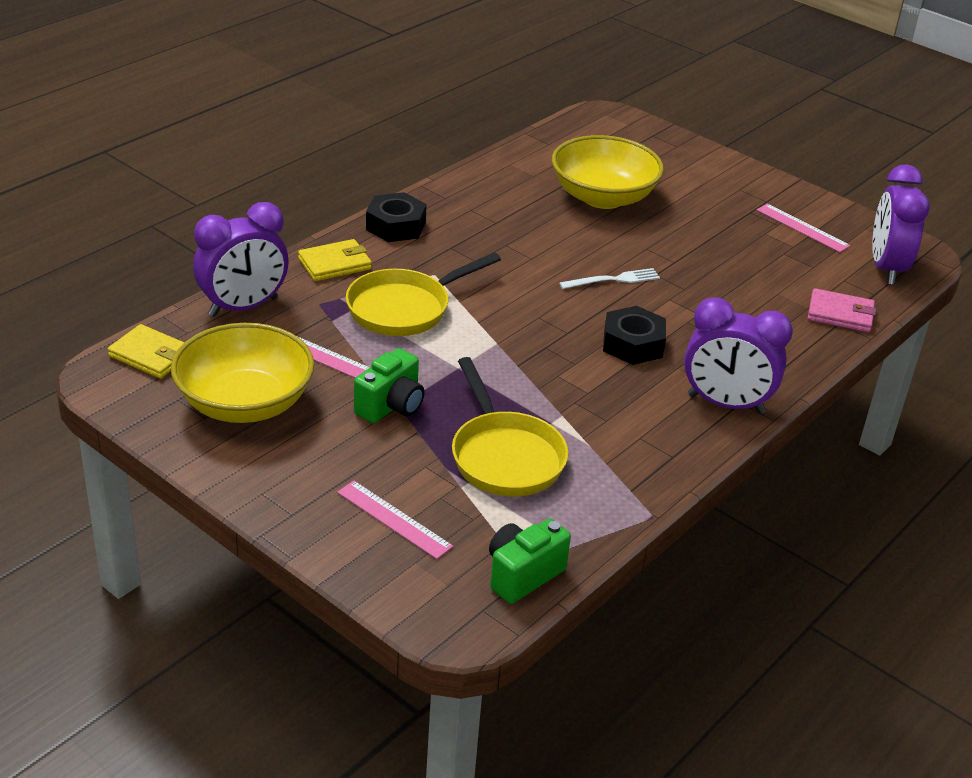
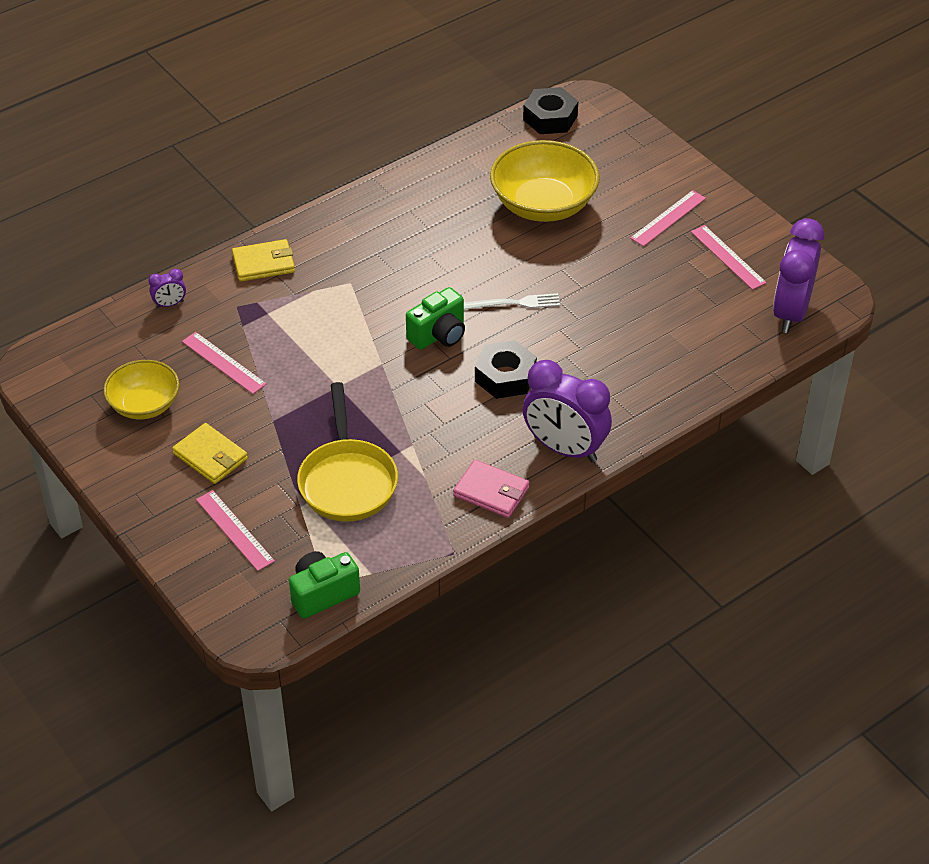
camera: 15 degrees right, 10 degrees up
(151, 355) = (79, 348): yellow wallet -> yellow wallet (210, 456)
(243, 307) = (170, 304): purple clock -> purple clock, size x0.43
(245, 403) = (144, 404): yellow bowl -> yellow bowl, size x0.63
(391, 406) = (267, 420): green camera -> green camera (439, 335)
(396, 226) = (333, 224): black nut -> black nut (550, 118)
(405, 308) = (311, 318): yellow pan -> none
(729, 200) = (668, 218): none -> pink ruler
(840, 314) = (718, 362): pink wallet -> pink wallet (491, 492)

